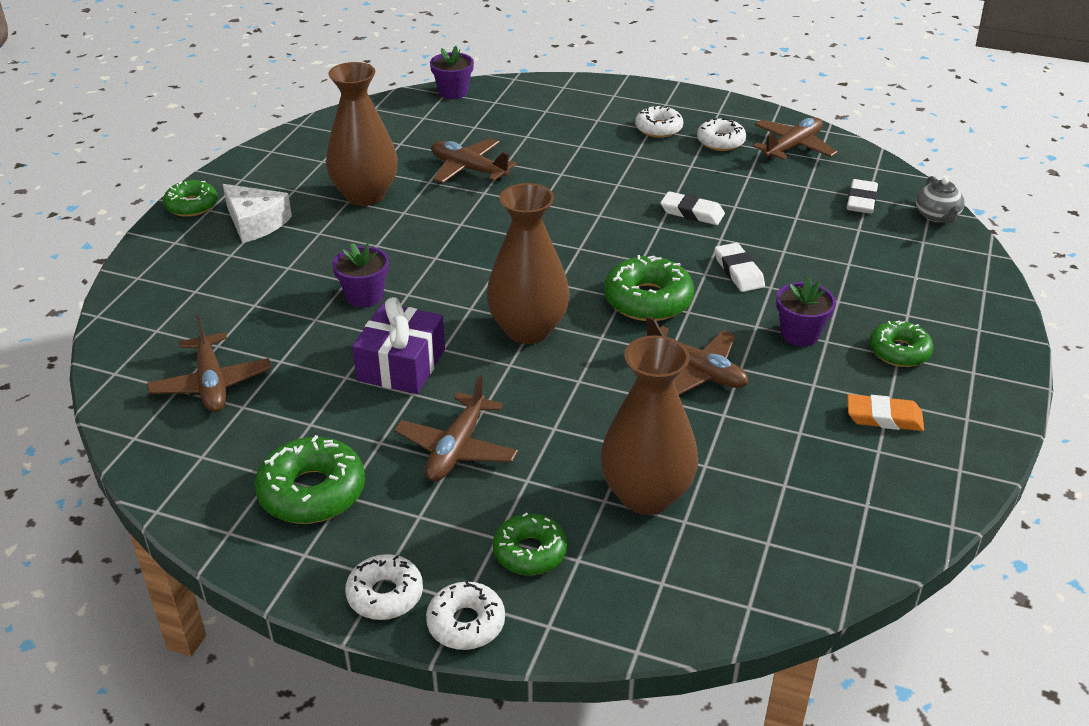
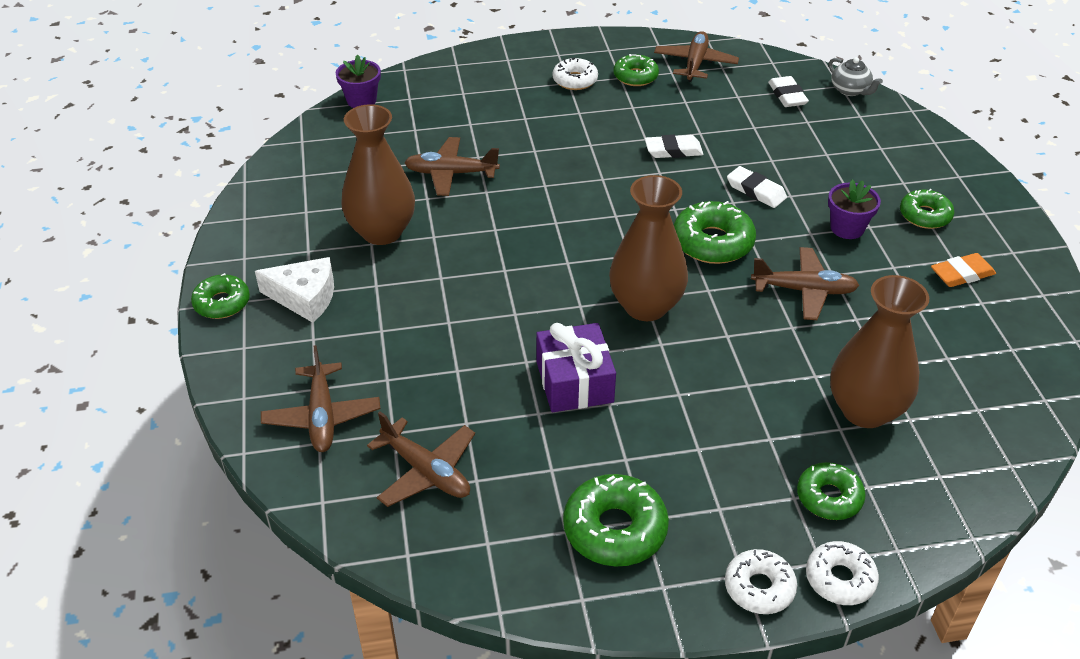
camera: 30 degrees left, 5 degrees up
(364, 296) = (479, 331): purple flower pot -> none
(457, 449) = (692, 436): brown plane -> brown plane (322, 416)
(720, 141) = (635, 76): white donut -> green donut

